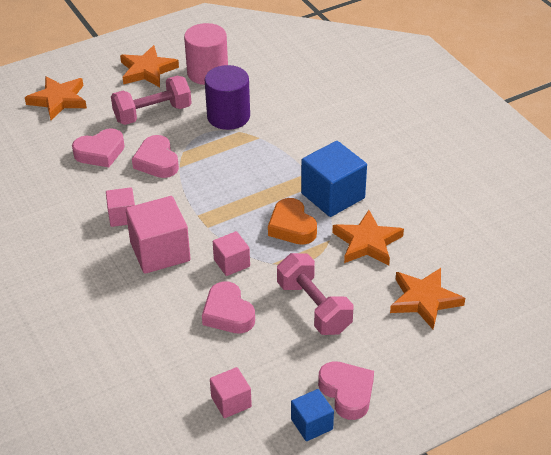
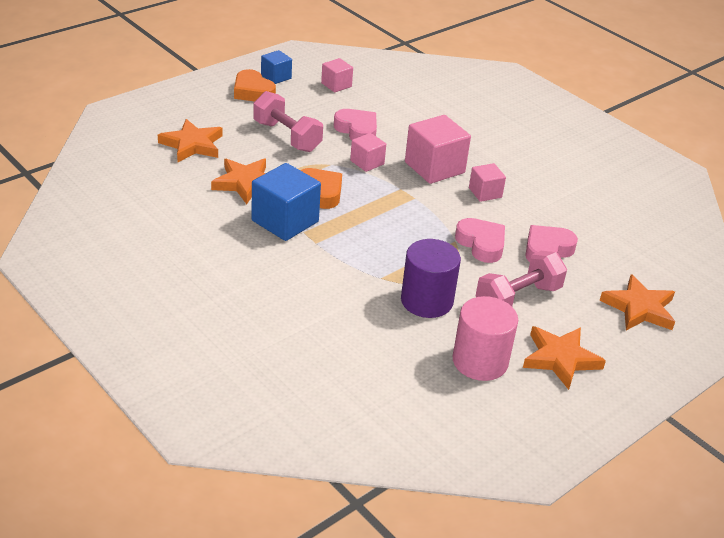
camera: 165 degrees right, 5 degrees down
(347, 393) = (253, 92): pink heart -> orange heart

